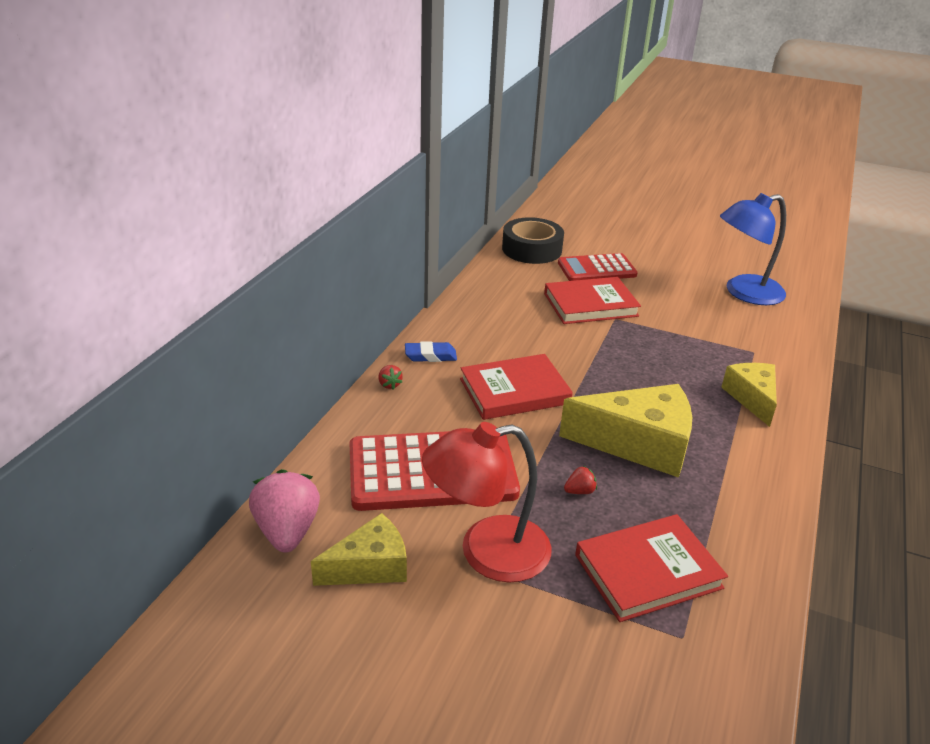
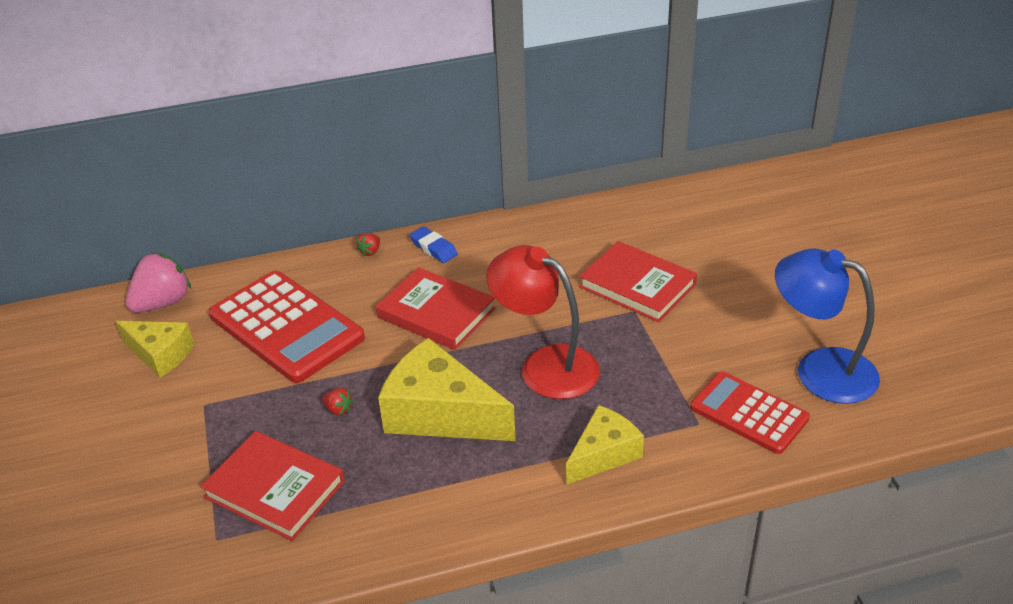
camera: 55 degrees right, 5 degrees up
(487, 552) = (221, 398): red lamp -> red lamp (545, 365)
(532, 249) = (691, 206): black tape -> none
(597, 269) = (714, 258): red calculator -> red calculator (748, 413)
(639, 444) = (440, 413): yellow cheese -> yellow cheese turned 150 degrees clockwise

